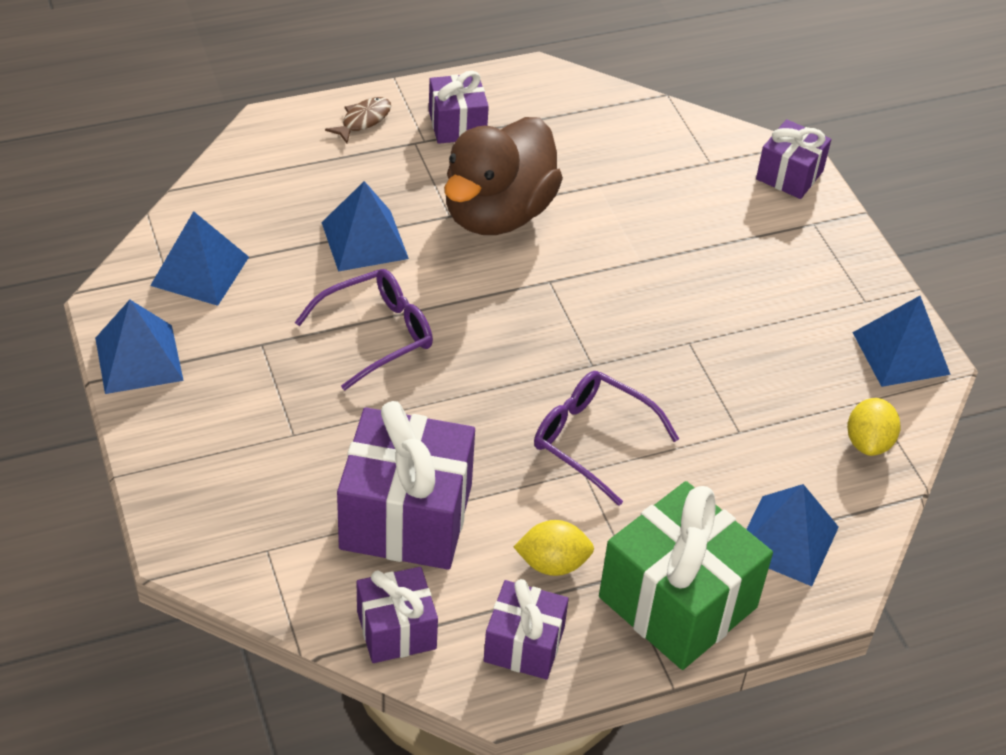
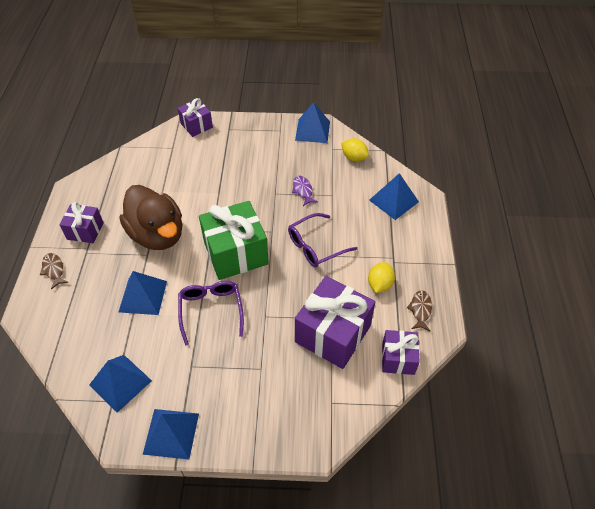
camera: 65 degrees left, 5 degrees up
(524, 644) = (420, 310): purple gift -> brown fish
(678, 602) = (413, 247): green gift -> green gift (236, 253)
(722, 383) = (303, 190): none -> purple fish

